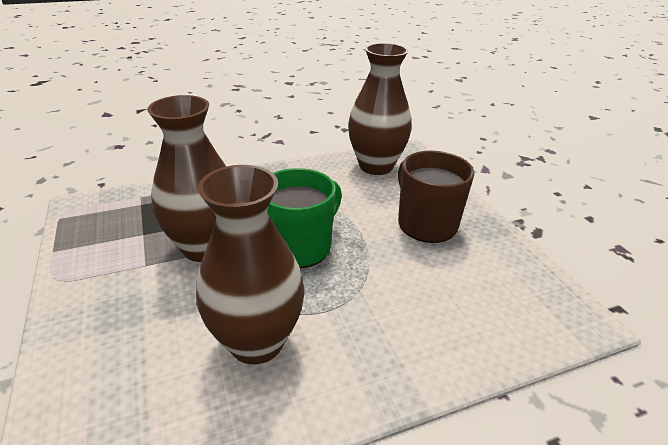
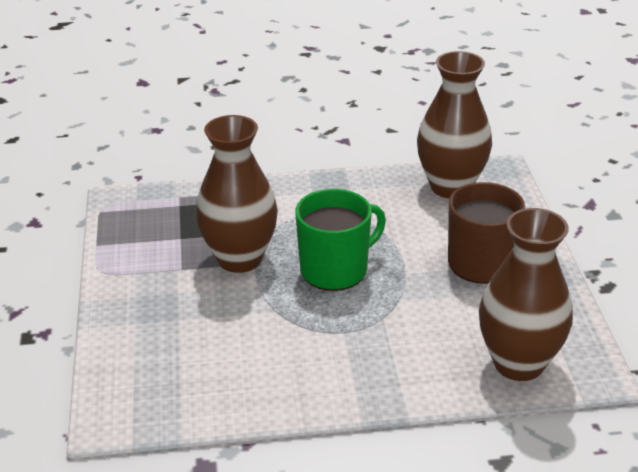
camera: 15 degrees right, 0 degrees up
(257, 341) = (274, 347): brown vase -> brown vase (518, 363)

